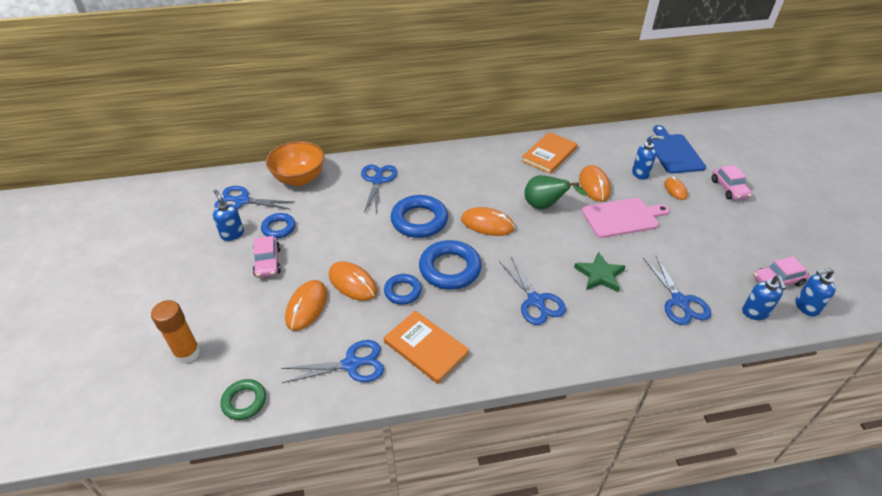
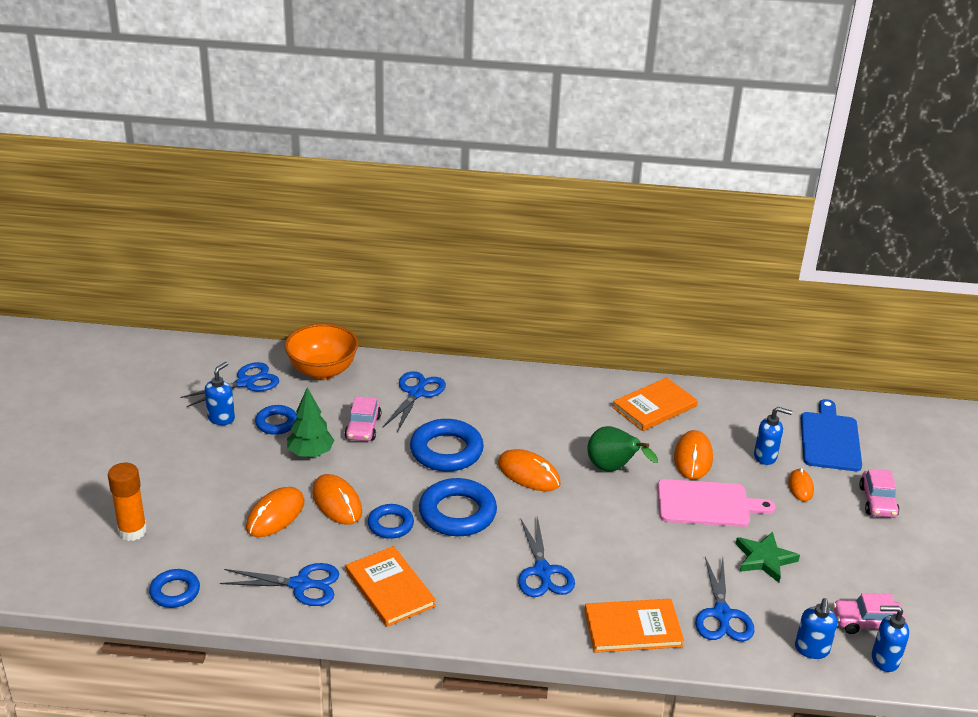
camera: 15 degrees right, 10 degrees down
(232, 234) = (221, 418): blue soap dispenser -> blue soap dispenser turned 45 degrees clockwise
(242, 201) = (245, 383): blue scissors -> blue scissors turned 120 degrees clockwise
(244, 401) = (175, 592): green ring -> blue ring
(268, 262) = (250, 458): pink car -> pink car (363, 427)
(315, 247) = (311, 453): none -> green tree
(599, 275) = (638, 562): green star -> green star (764, 559)
(624, 331) = (632, 628): none -> orange book

